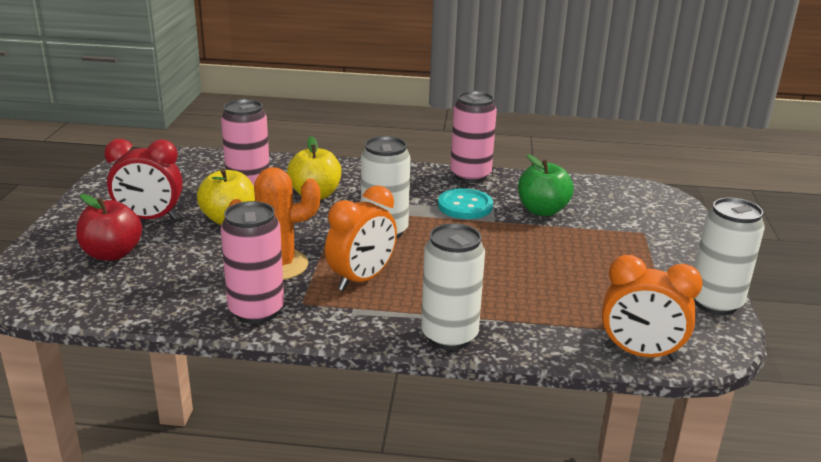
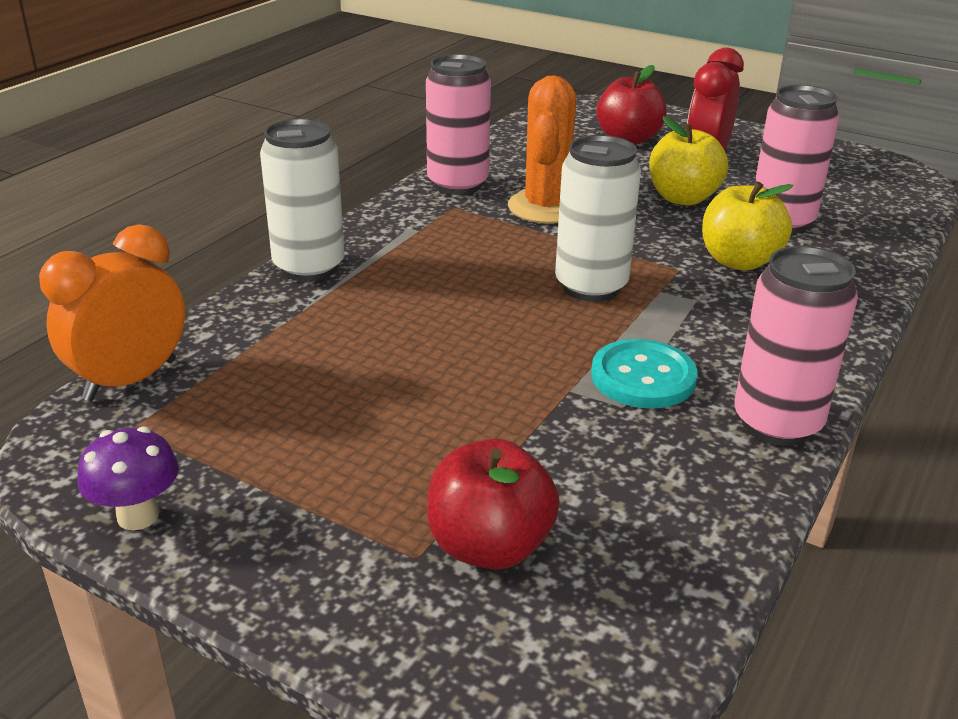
camera: 115 degrees right, 5 degrees up
(361, 279) = (474, 246): orange clock -> none
(542, 210) = (582, 457): green apple -> none
(619, 219) = (489, 546): none -> red apple
(715, 303) = (138, 516): white can -> purple mushroom

